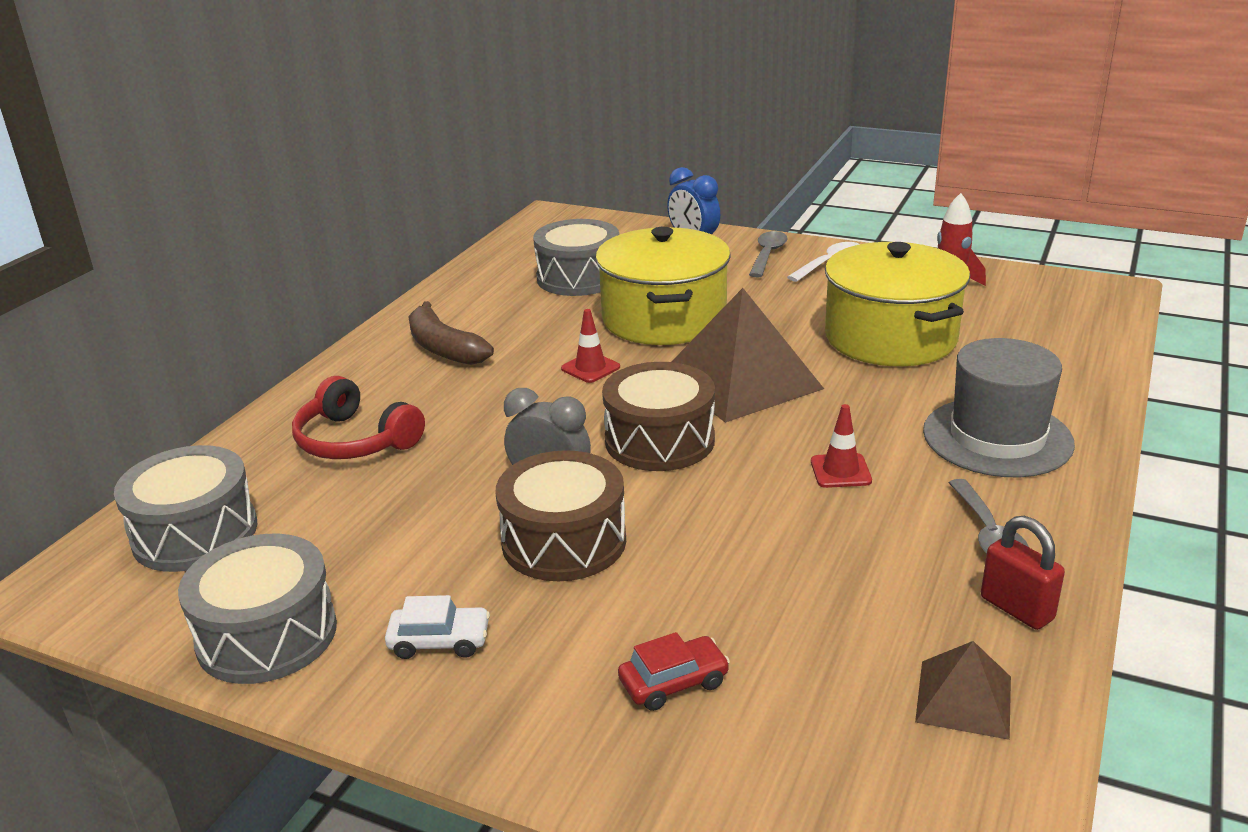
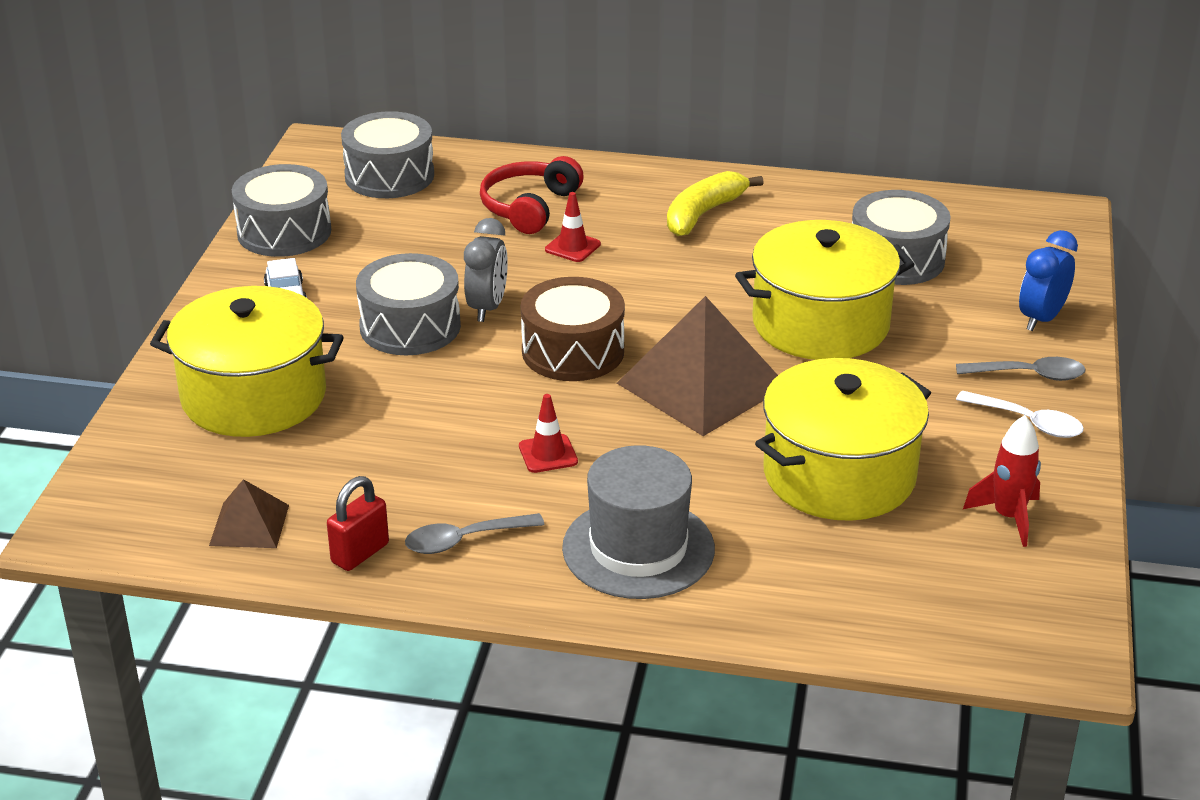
camera: 75 degrees right, 5 degrees up
(444, 348) = (703, 214): brown banana -> yellow banana
(564, 541) = (410, 326): brown drum -> grey drum
(590, 368) = (694, 296): red traffic cone -> red traffic cone (572, 247)
(674, 683) = (254, 396): red car -> yellow pot

